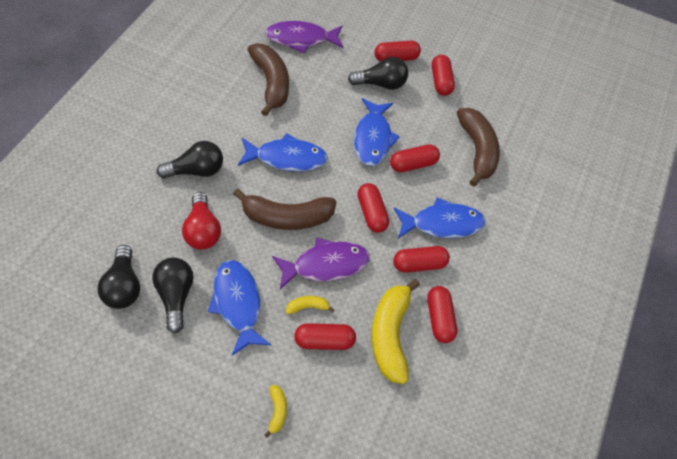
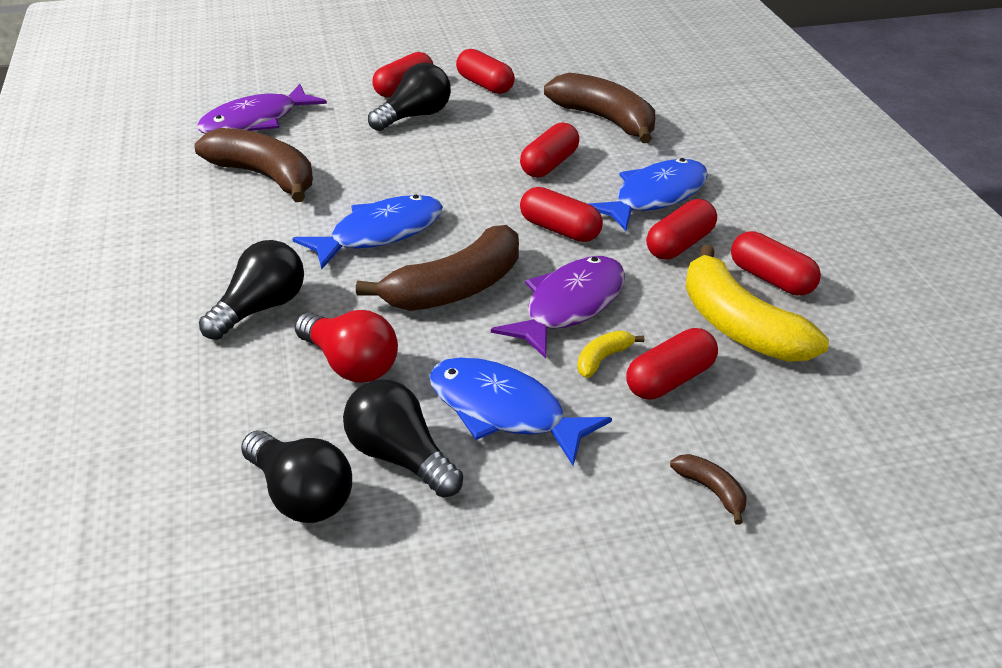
camera: 30 degrees left, 20 degrees down
(277, 411) = (711, 491): yellow banana -> brown banana
(373, 138) = (469, 165): blue fish -> none

